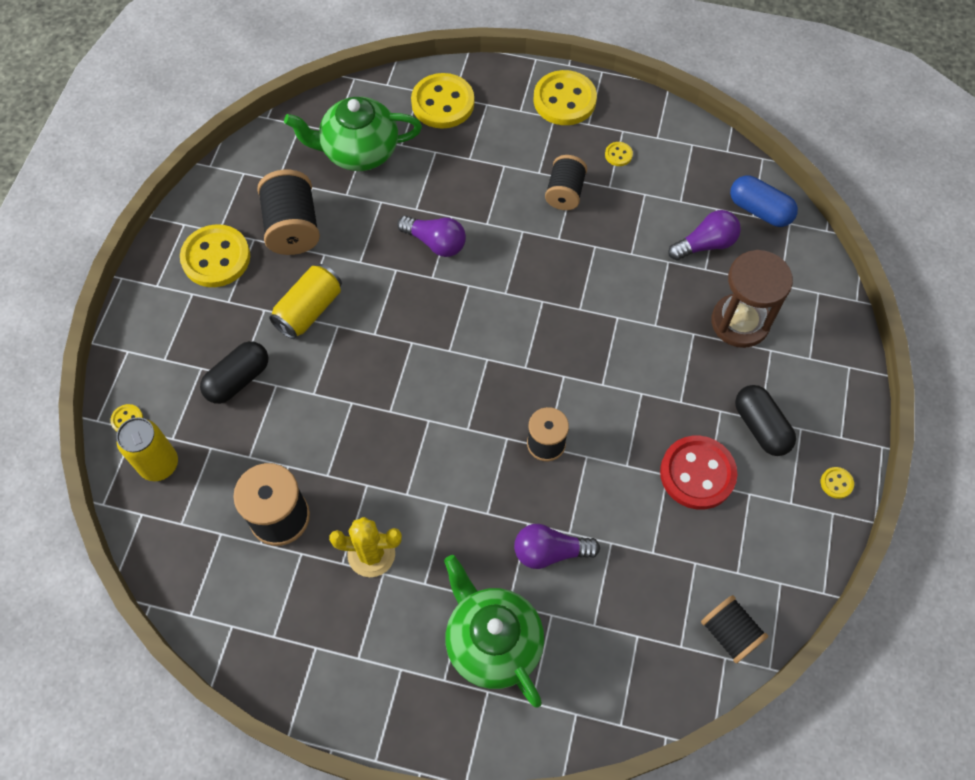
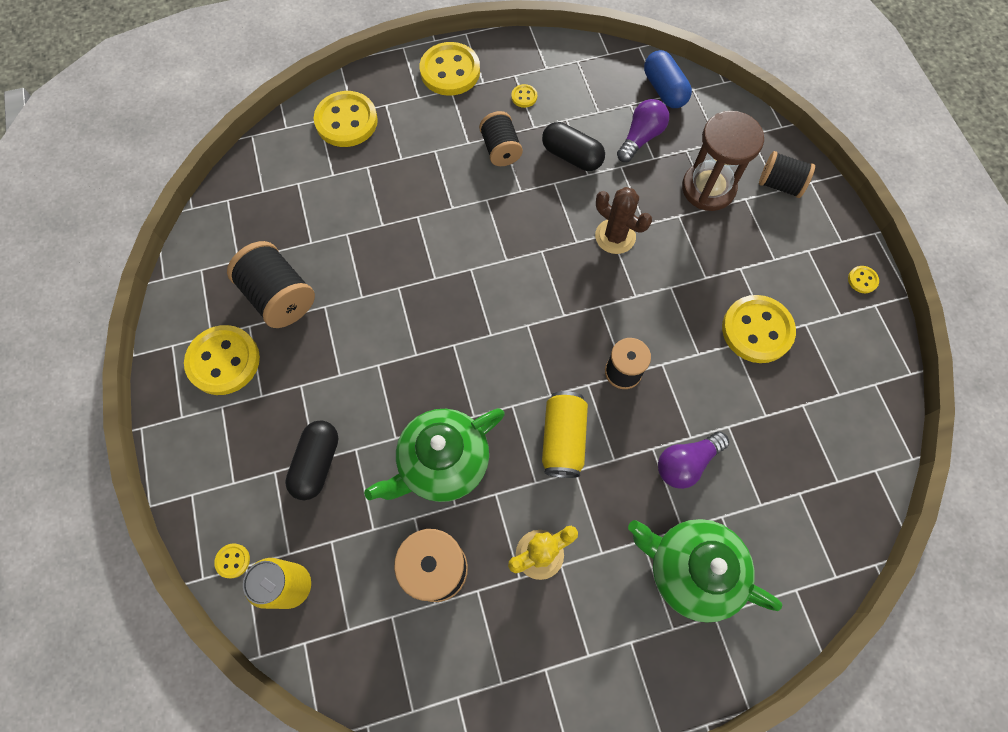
camera: 30 degrees left, 5 degrees up
(309, 310) = (343, 364): yellow can -> yellow can (563, 439)
(359, 151) = (298, 199): green teapot -> green teapot (442, 463)
(435, 243) = (418, 246): purple light bulb -> none
(619, 322) = (615, 236): none -> brown cactus
(697, 473) = (757, 330): red button -> yellow button
(729, 633) = (866, 448): black spool -> black spool (780, 184)
(759, 210) = (664, 90): blue capsule -> blue capsule turned 60 degrees clockwise
(761, 427) = (779, 265): black capsule -> black capsule (572, 156)

